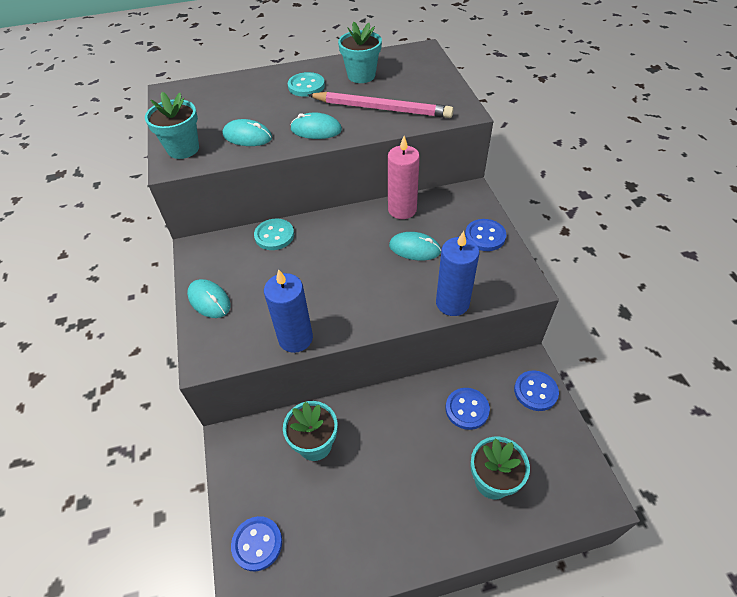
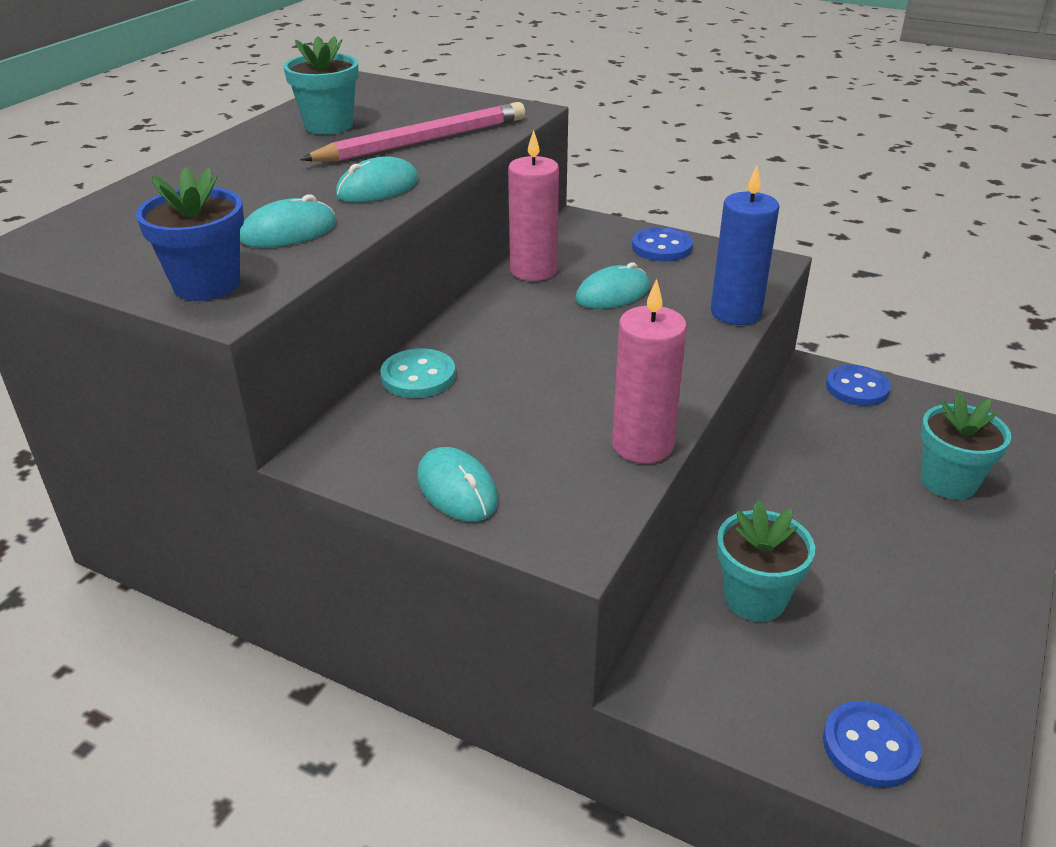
camera: 50 degrees left, 15 degrees down
(183, 149) = (207, 285): turquoise flower pot -> blue flower pot
(209, 300) = (457, 489): turquoise mouse -> turquoise mouse turned 60 degrees clockwise
(295, 338) = (642, 445): blue candle -> pink candle
(306, 86) = (269, 159): turquoise button -> none
(467, 409) = (831, 445): blue button -> none

